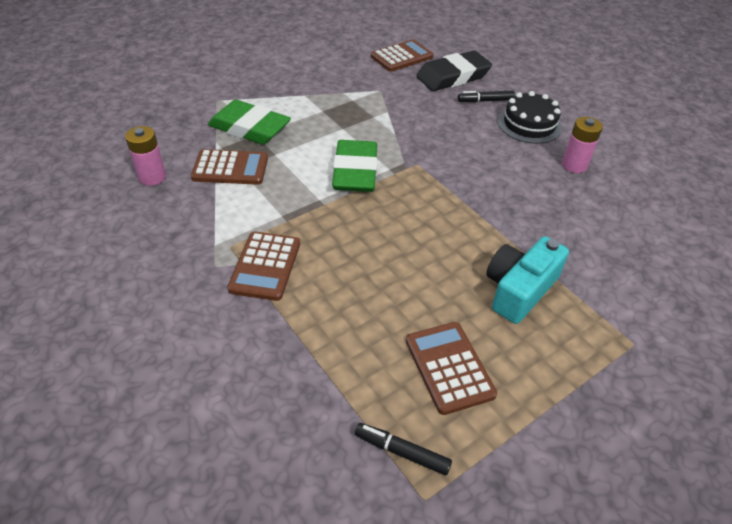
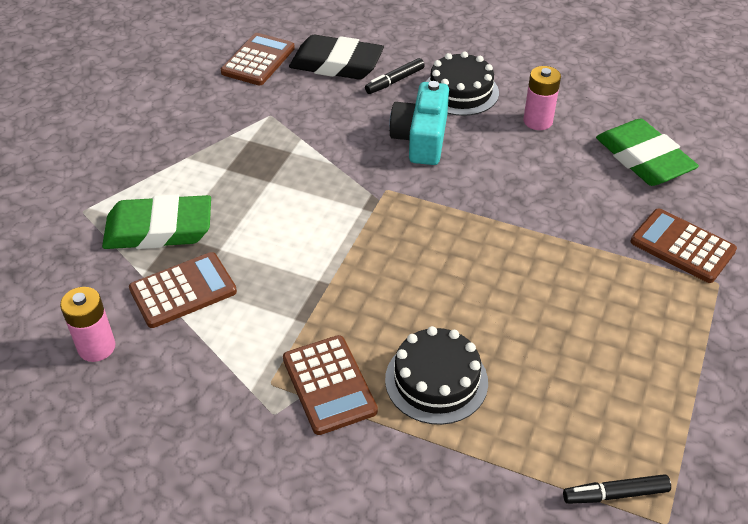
camera: 30 degrees left, 0 degrees up
(339, 300) = (436, 380): none -> black cake
(355, 172) = (329, 228): green eraser -> green eraser (643, 159)
(449, 367) = (590, 391): brown calculator -> brown calculator (682, 246)
(453, 76) = (336, 64): black eraser -> black eraser turned 75 degrees clockwise
(519, 289) = (589, 280): turquoise camera -> turquoise camera (421, 138)

